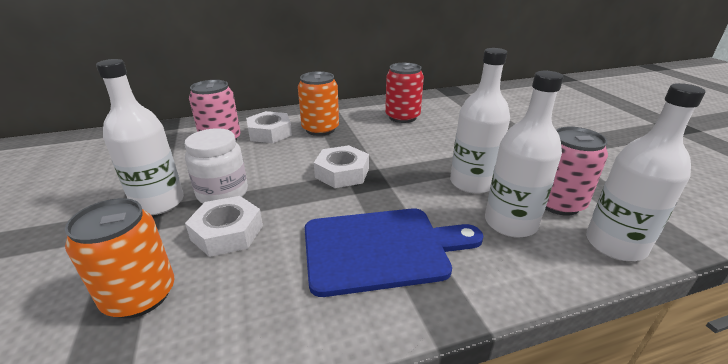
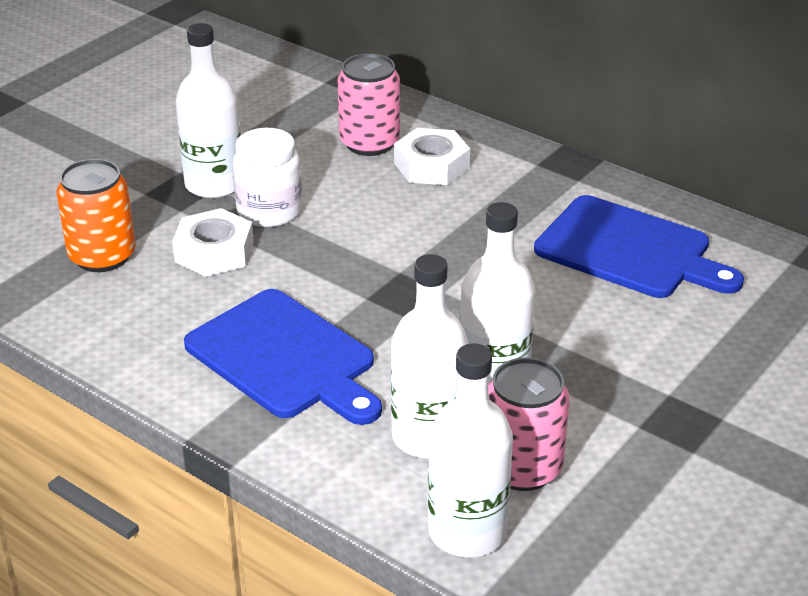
camera: 55 degrees right, 5 degrees up
(320, 129) = (493, 198): orange can -> none
(342, 173) = (399, 269): white nut -> none
(402, 117) = (629, 250): red can -> blue cutting board

